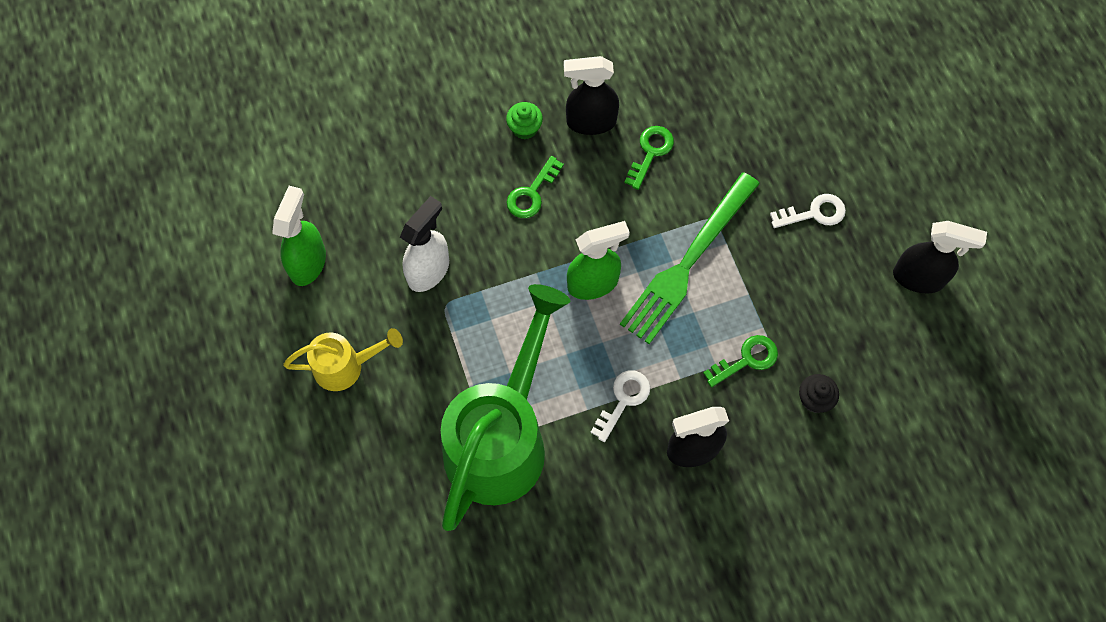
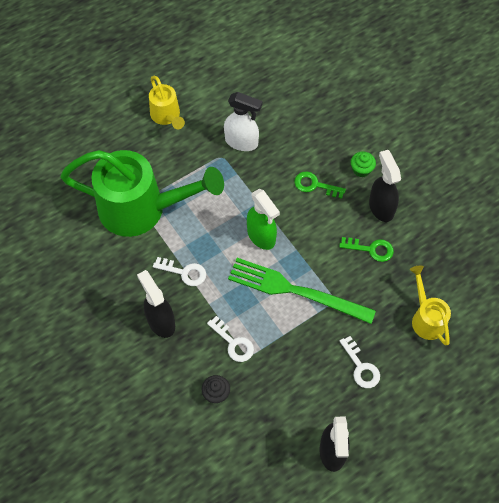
camera: 75 degrees right, 5 degrees down
(308, 262) = (227, 79): green spray bottle -> none
(746, 359) = (233, 343): green key -> white key
(764, 119) = (426, 318): none -> yellow watering can

